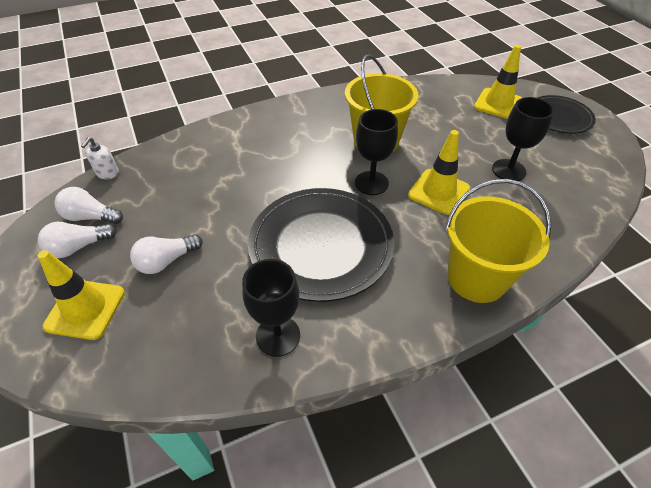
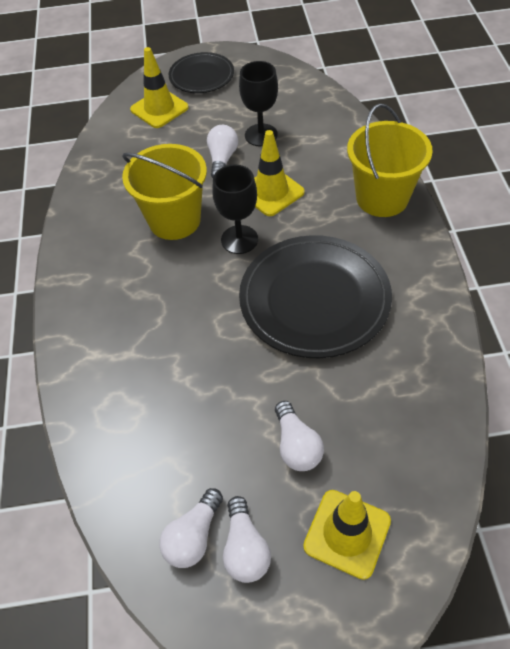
camera: 70 degrees left, 5 degrees up
(107, 173) = (110, 518): white soap dispenser -> none
(278, 336) = (415, 352): black goblet -> none
(461, 153) = (222, 159): none -> white light bulb

